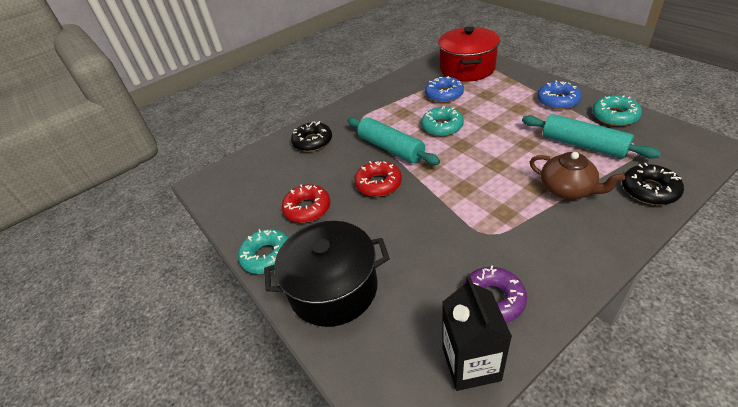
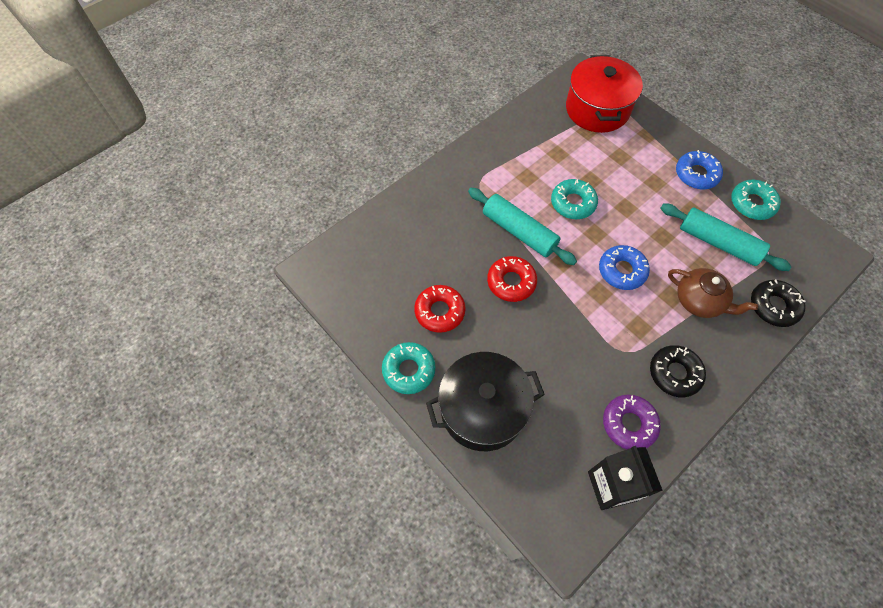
camera: 10 degrees left, 20 degrees up
(312, 141) = (428, 214): black donut -> black donut (674, 373)
(444, 94) = (572, 151): blue donut -> blue donut (622, 271)

